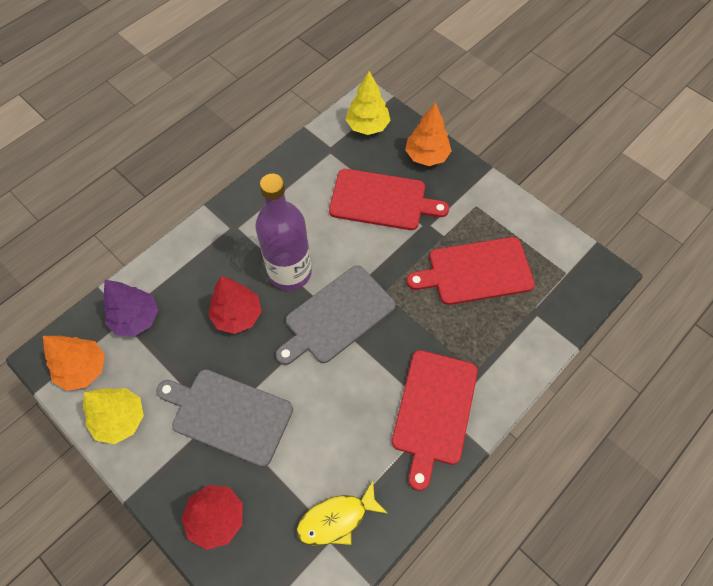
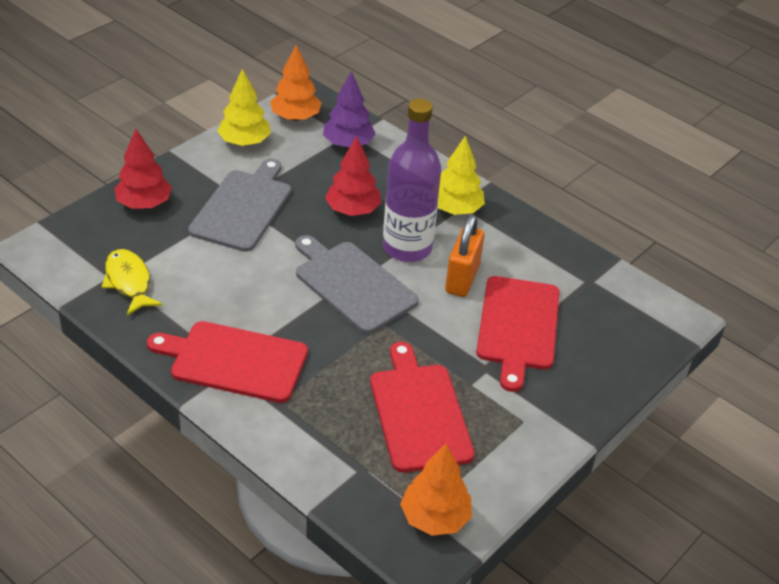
camera: 85 degrees right, 20 degrees down
(329, 234) = (462, 279): none -> orange padlock
(367, 126) = (636, 316): yellow tree -> yellow tree (455, 209)
(426, 156) = (599, 374): orange tree -> orange tree (435, 518)

